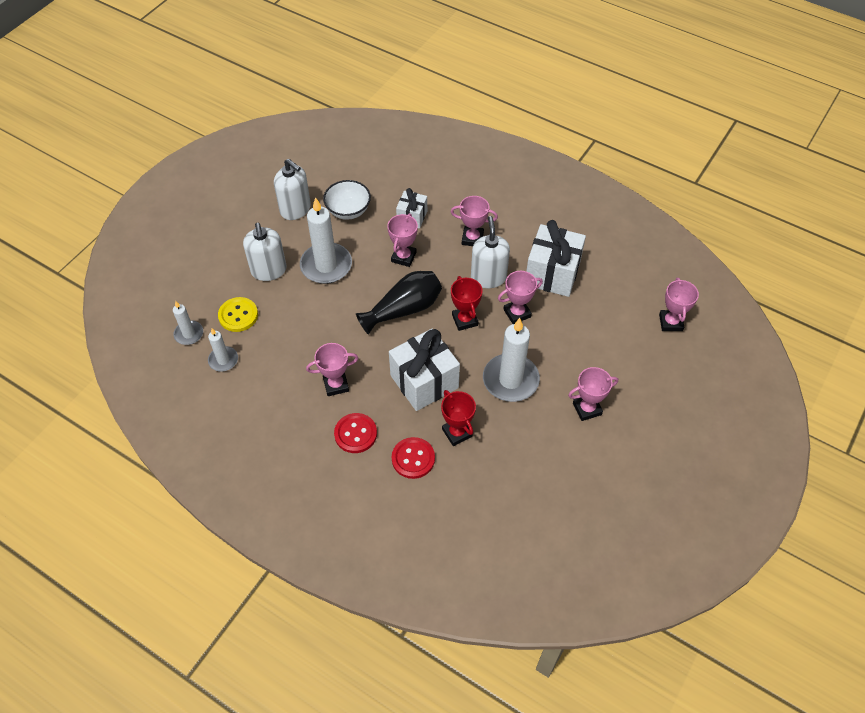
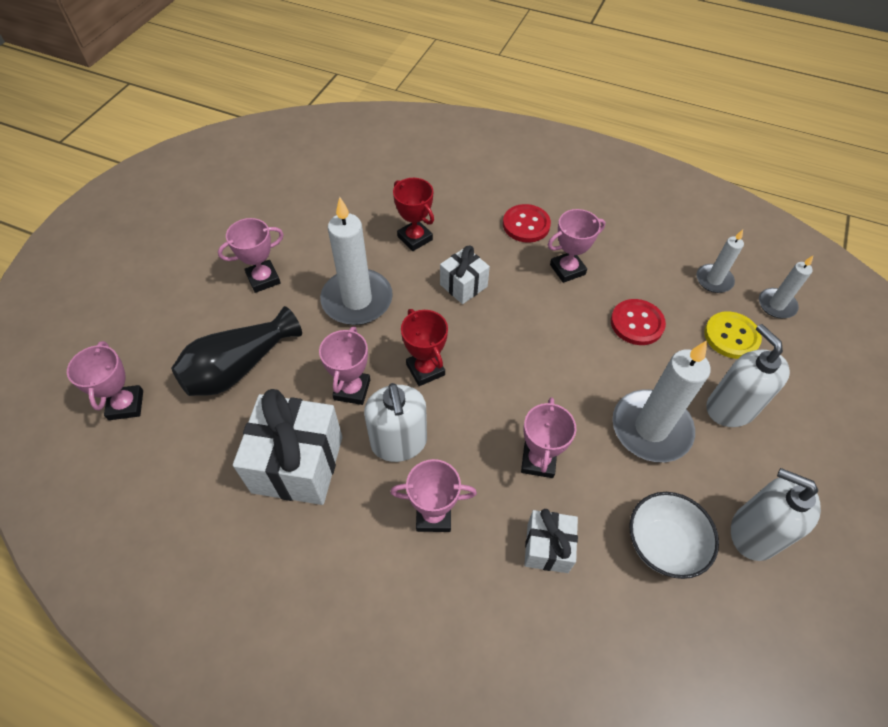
camera: 170 degrees right, 0 degrees up
(404, 309) = (513, 374): black vase -> black vase (239, 367)
(413, 458) = (458, 210): red button -> red button (637, 323)
(424, 381) = (463, 285): white gift -> white gift, size x0.55
(517, 313) = (352, 389): pink trophy -> pink trophy turned 45 degrees counterclockwise

